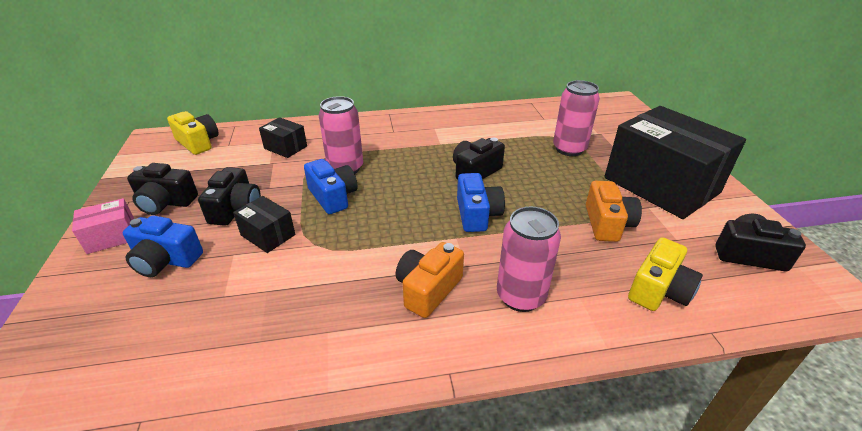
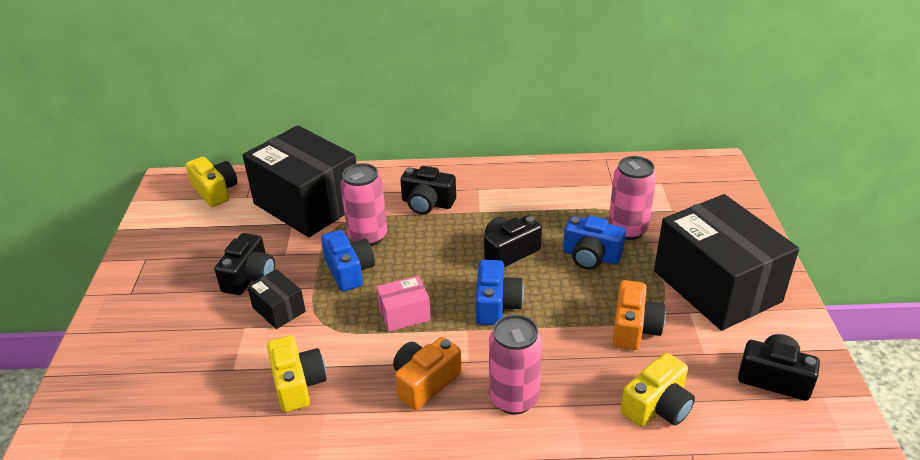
camera: 10 degrees right, 0 degrees up
(112, 237) = (131, 298): pink box -> pink box (404, 314)
(166, 202) = (181, 263): black camera -> black camera (427, 203)
(166, 260) = (181, 327): blue camera -> blue camera (591, 256)
(285, 147) = (307, 204): black box -> black box, size x2.31
(296, 304) = (298, 384): none -> yellow camera

